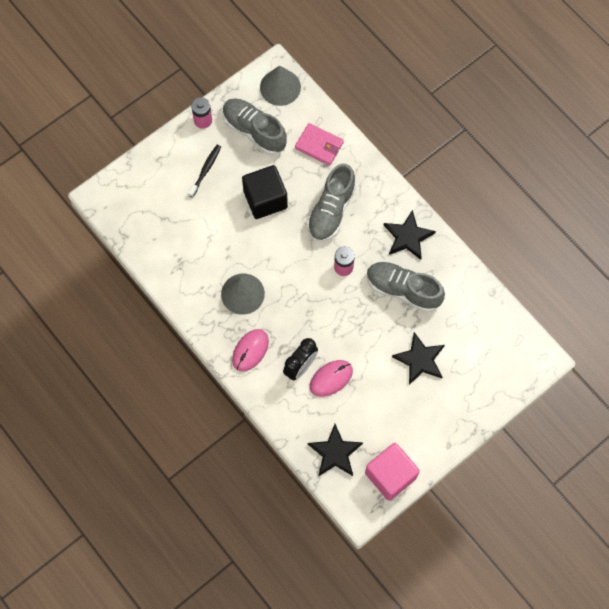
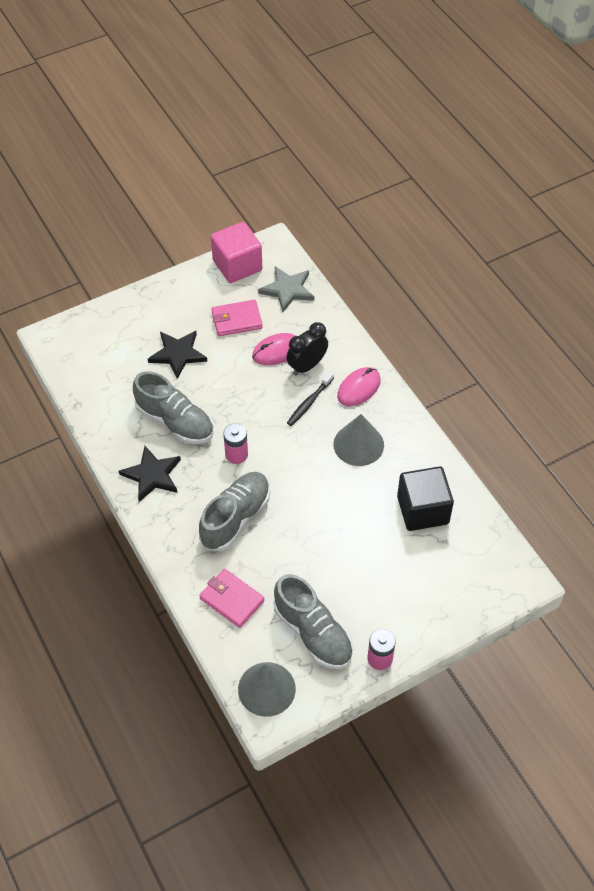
camera: 170 degrees left, 15 degrees down
(205, 170) = (384, 591): black toothbrush -> black toothbrush (309, 402)
(265, 199) = (314, 544): black cube -> black cube (422, 510)
(335, 453) = (287, 290): black star -> grey star
(375, 408) = (236, 320): none -> pink wallet

